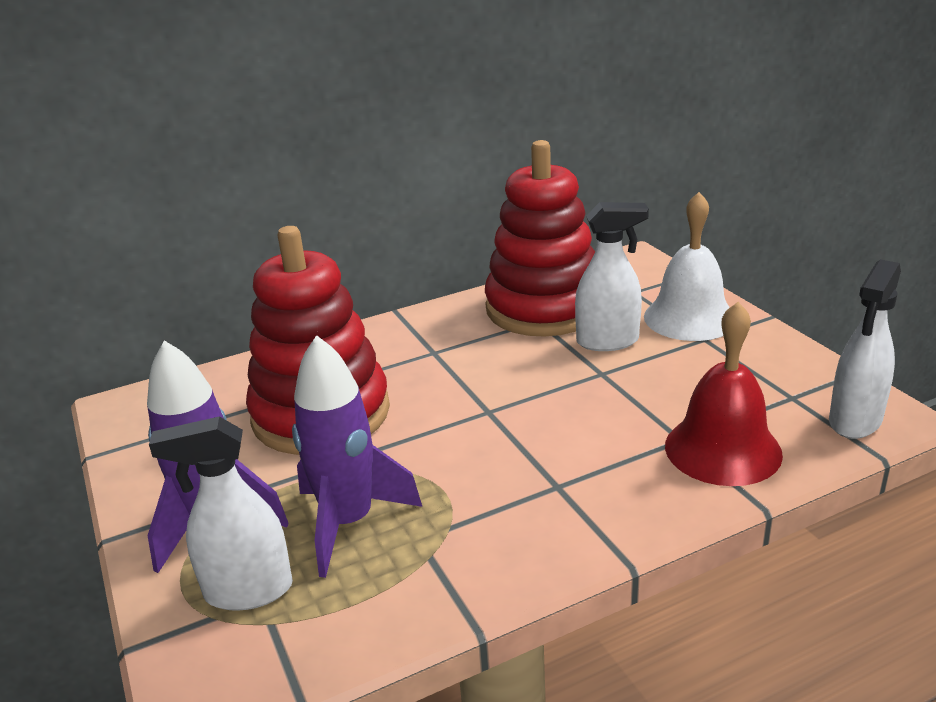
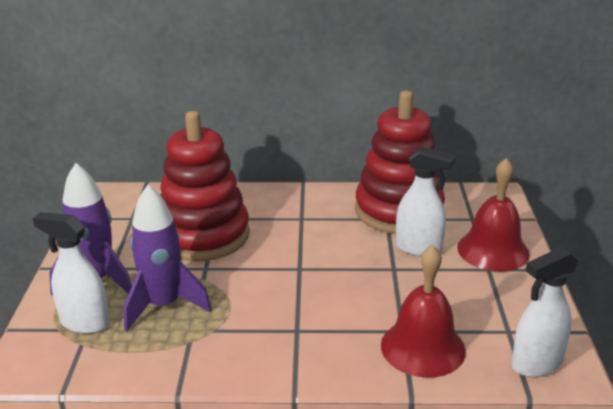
camera: 25 degrees right, 0 degrees up
(689, 317) = (493, 250): white bell -> red bell

